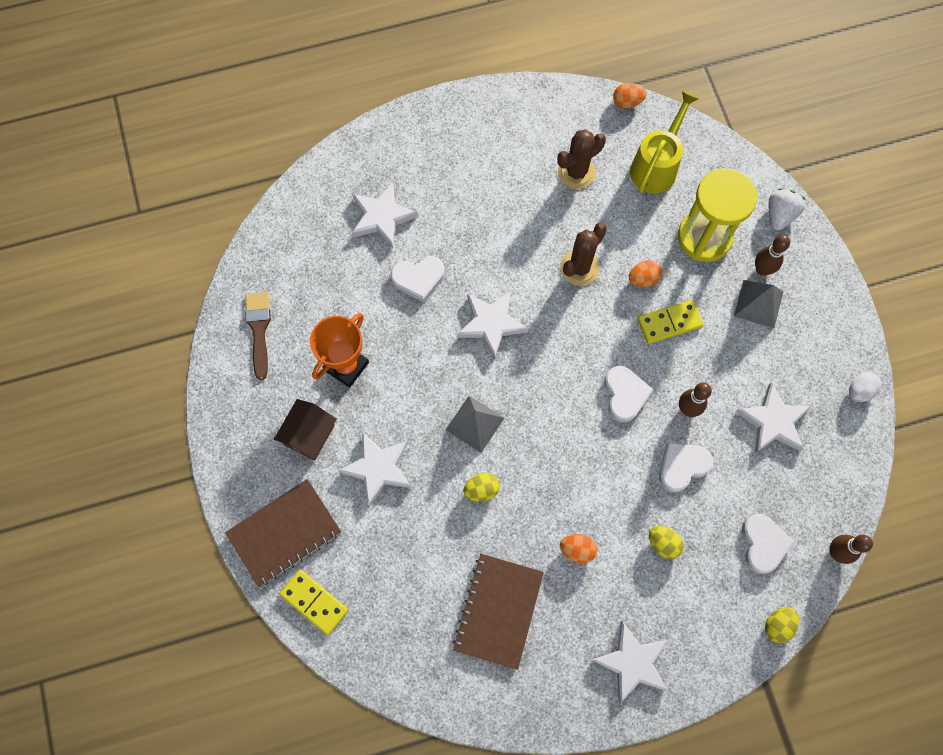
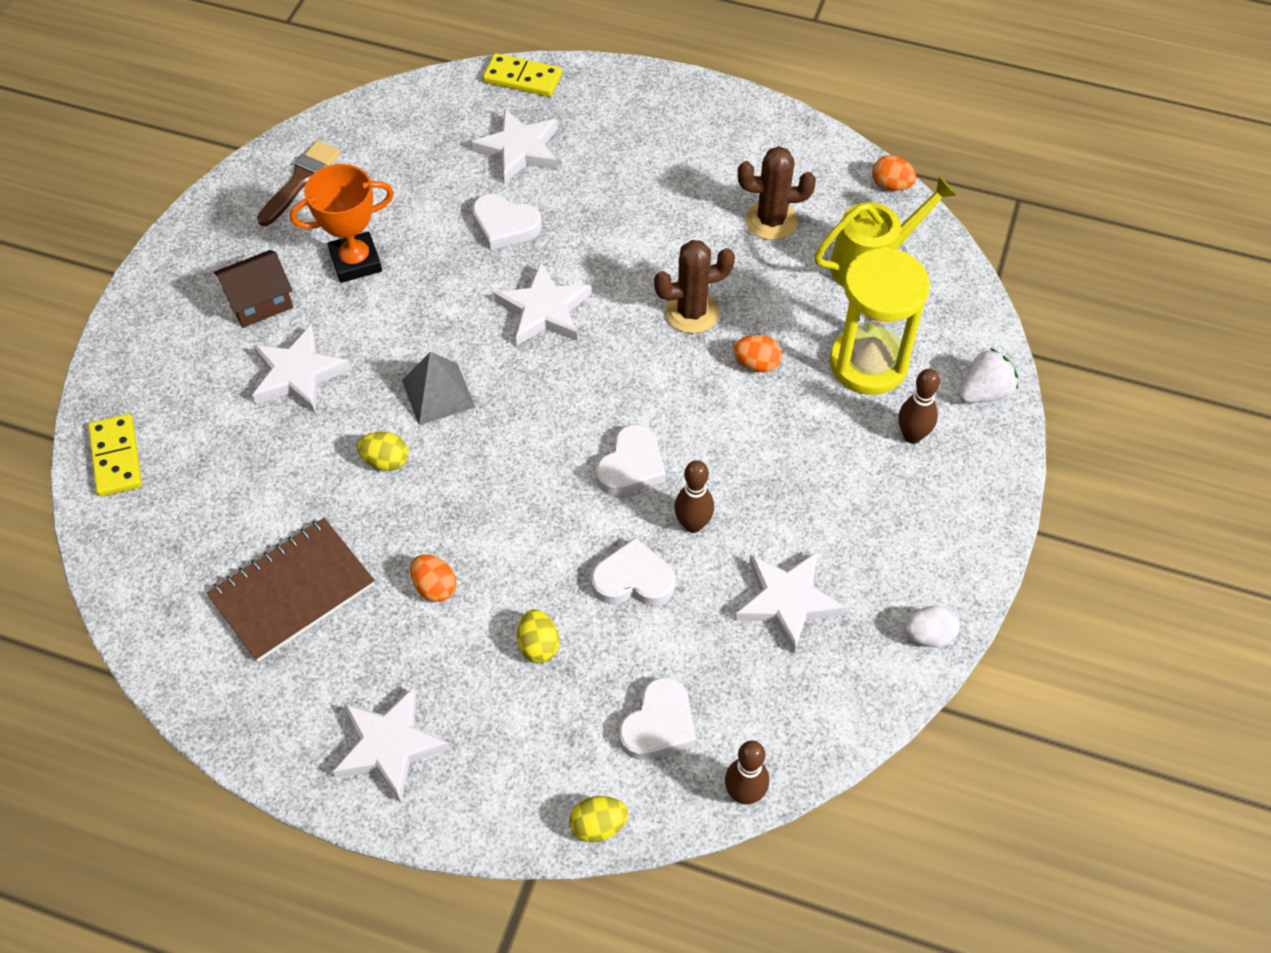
camera: 35 degrees right, 15 degrees down
(284, 533) = (149, 375): brown notebook -> none
(669, 323) = (749, 425): yellow domino -> yellow domino (522, 78)
(758, 303) = (877, 468): grey pyramid -> none

